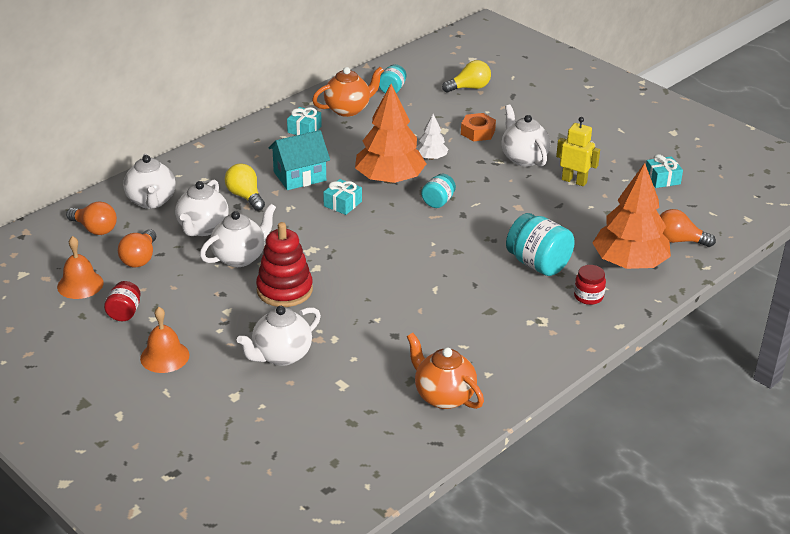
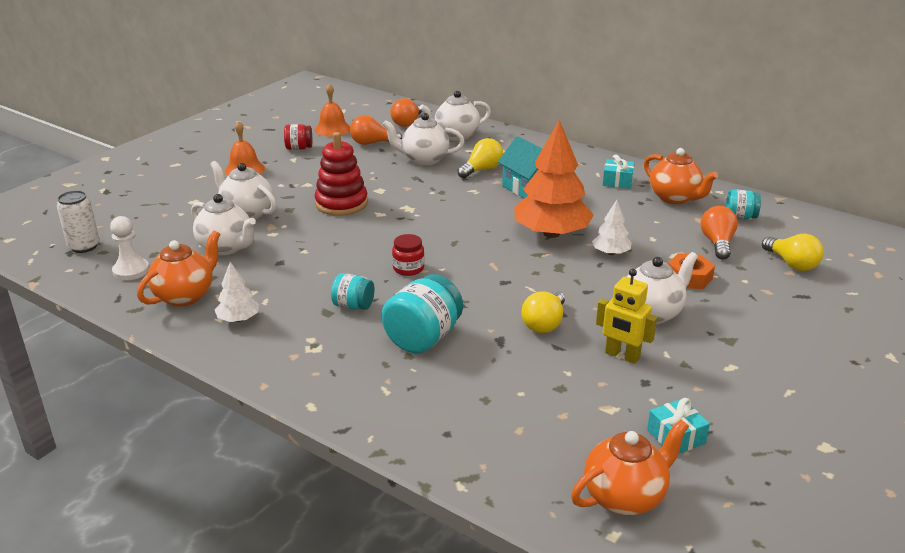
camera: 80 degrees right, 5 degrees down
(240, 257) = (385, 179): white teapot -> white teapot (226, 248)
(317, 478) = (84, 246): none -> white can
(342, 204) = (492, 214): turquoise gift -> none
(383, 437) = (131, 271): none -> white pawn
(438, 201) = (523, 264): turquoise jar -> turquoise jar (353, 306)
(491, 362) = (238, 319): none -> white tree
(528, 205) = (544, 323): none -> yellow light bulb
(574, 181) = (622, 356): yellow robot -> yellow robot turned 105 degrees clockwise
(588, 296) = (366, 379): red jar -> red jar (408, 268)
(629, 263) = (447, 410): orange tree -> none
(679, 240) = (518, 456): orange light bulb -> orange light bulb (717, 243)
(716, 208) = (625, 497): none -> orange teapot

